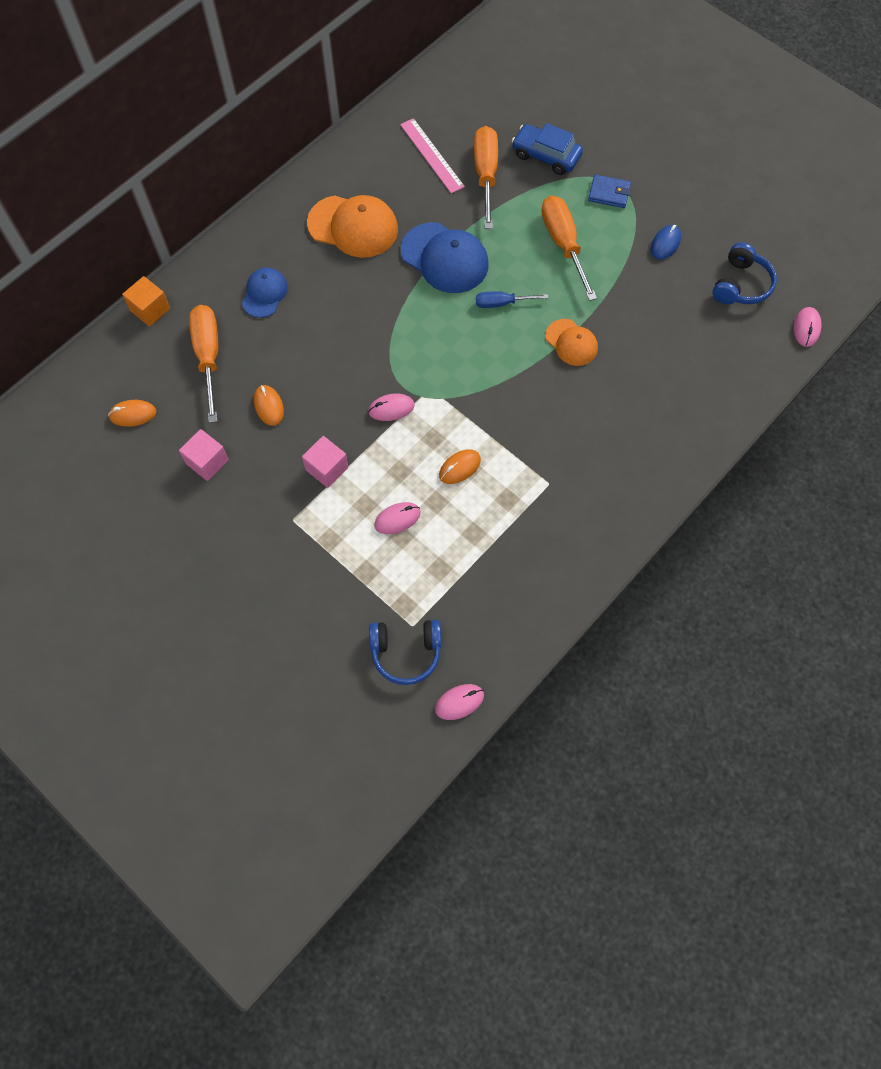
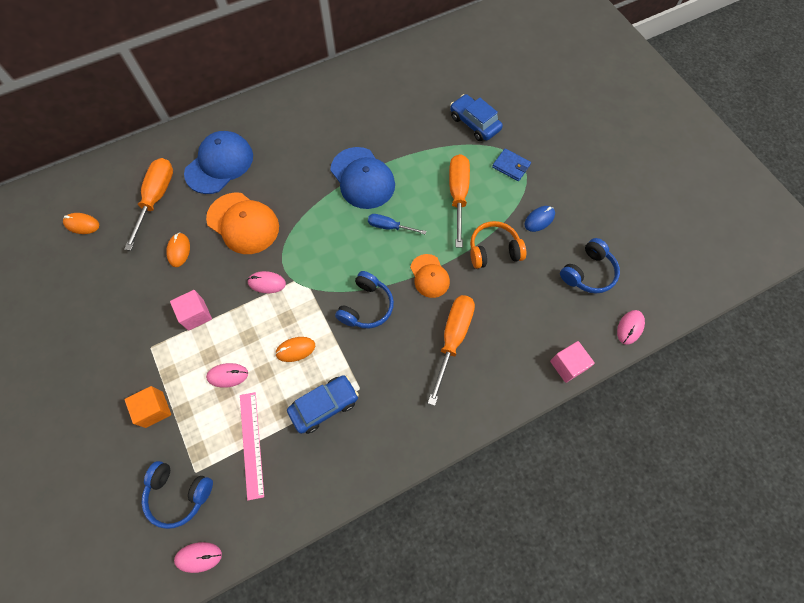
camera: 20 degrees right, 0 degrees up
(150, 309) = (135, 151): orange cube -> orange cube (154, 409)
(207, 462) = (113, 279): pink cube -> pink cube (567, 365)
(264, 294) = (219, 164): blue cap -> blue cap, size x1.68
(353, 226) = (307, 134): orange cap -> orange cap (243, 223)
(432, 155) = (389, 98): pink ruler -> pink ruler (251, 444)
(486, 175) = (422, 125): orange screwdriver -> orange screwdriver (452, 339)
(516, 397) = (366, 306): none -> blue headphones
(519, 513) = (324, 406): none -> blue car
(630, 293) = (494, 250): none -> orange headphones

